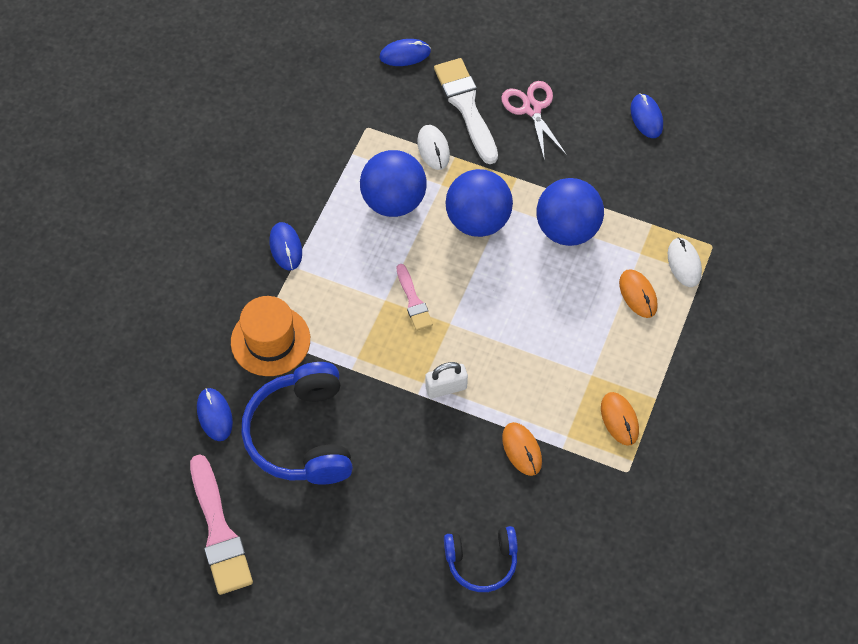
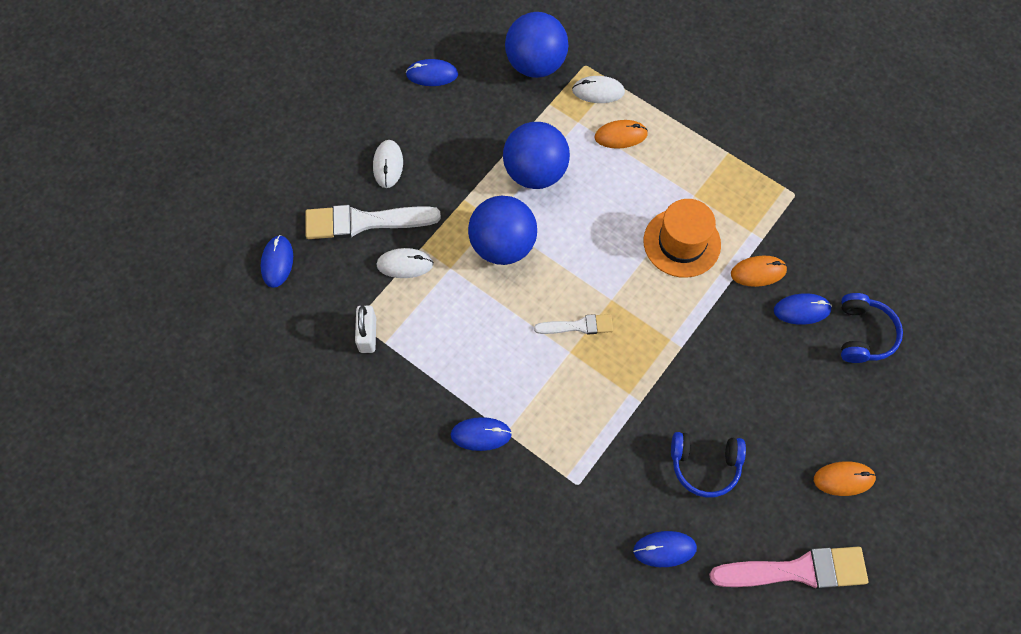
camera: 75 degrees left, 5 degrees up
(270, 340) = (589, 474): orange hat -> orange hat (682, 243)
(302, 435) = (705, 465): blue headphones -> blue headphones, size x0.59
(393, 201) = (456, 316): blue ball -> blue ball (535, 64)
(413, 301) = (578, 326): pink brush -> white brush
(446, 388) = (680, 320): white padlock -> white padlock (367, 335)
(491, 497) = (801, 310): none -> blue mouse
(532, 109) = (388, 165): pink scissors -> white mouse
(619, 419) = (743, 186): orange mouse -> orange mouse (843, 479)

